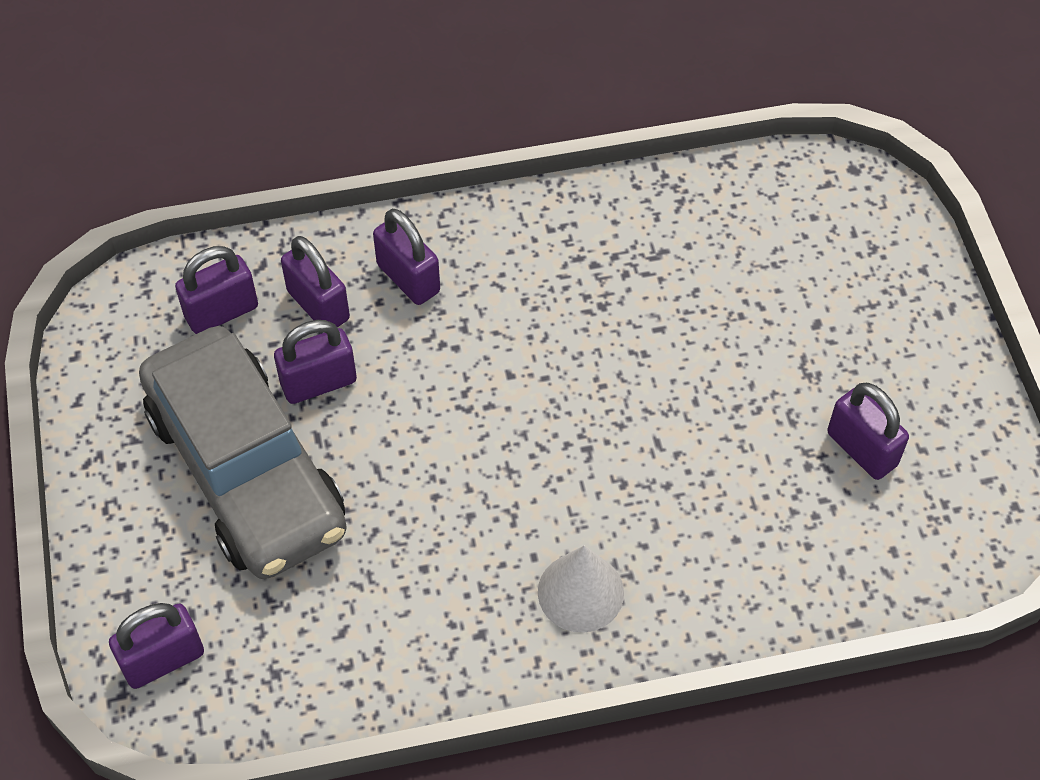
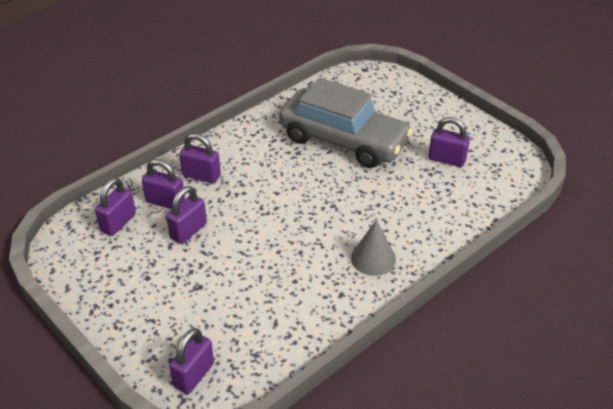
camera: 30 degrees left, 15 degrees down
(247, 470) = (178, 279): grey car -> grey car (343, 140)
(580, 592) = (373, 258): white cone -> grey cone

